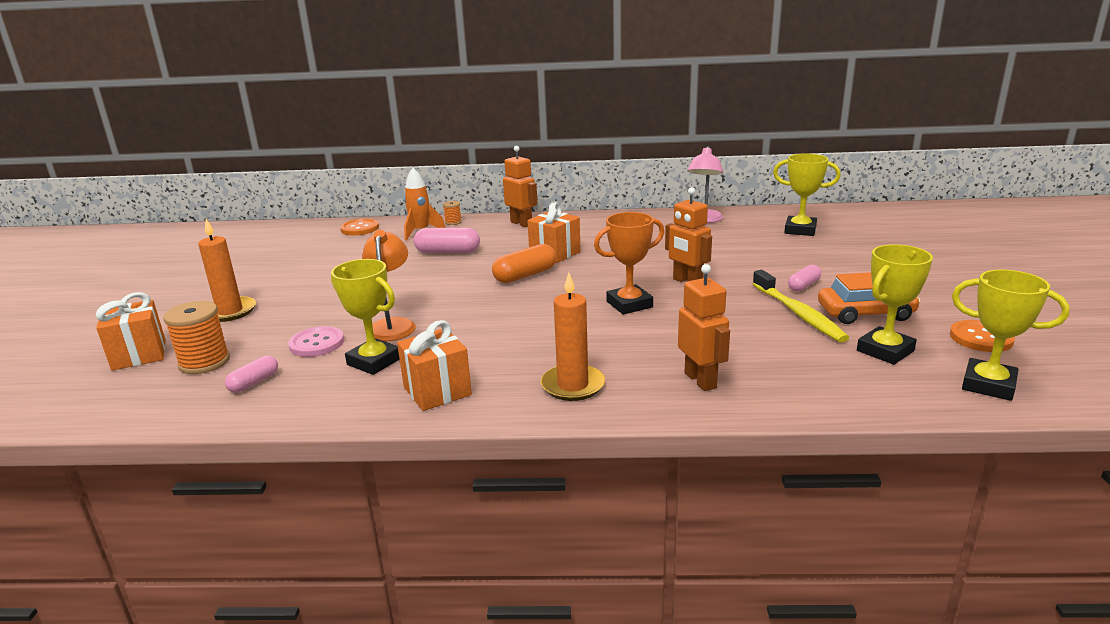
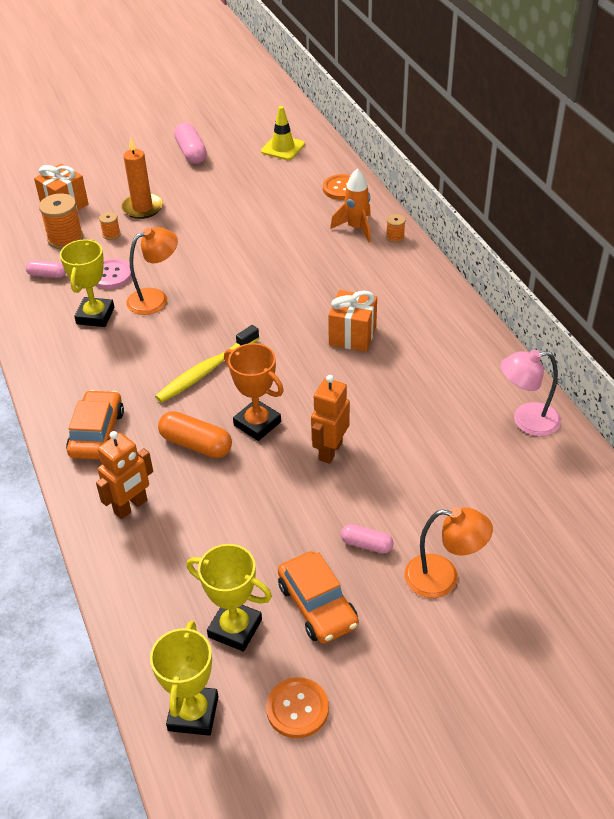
camera: 65 degrees right, 20 degrees up
(245, 334) = (111, 234): none -> orange spool
(260, 239) = (283, 148): none -> yellow traffic cone
(437, 391) = (65, 365): orange gift -> none
(448, 252) = (317, 266): pink capsule -> pink capsule (191, 152)
(521, 223) = (421, 284): orange robot -> none
(525, 275) = (288, 335): orange capsule -> orange capsule (196, 444)
(573, 385) = (97, 433): orange candle -> orange car
(798, 313) = (292, 551): yellow toothbrush -> yellow toothbrush (206, 371)
(800, 230) = (546, 516): yellow trophy -> none
(849, 267) = (443, 578): none -> orange lamp

